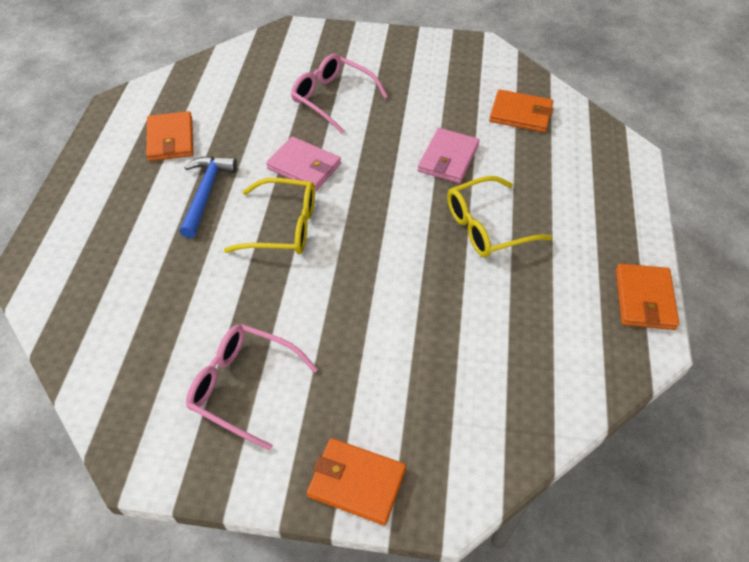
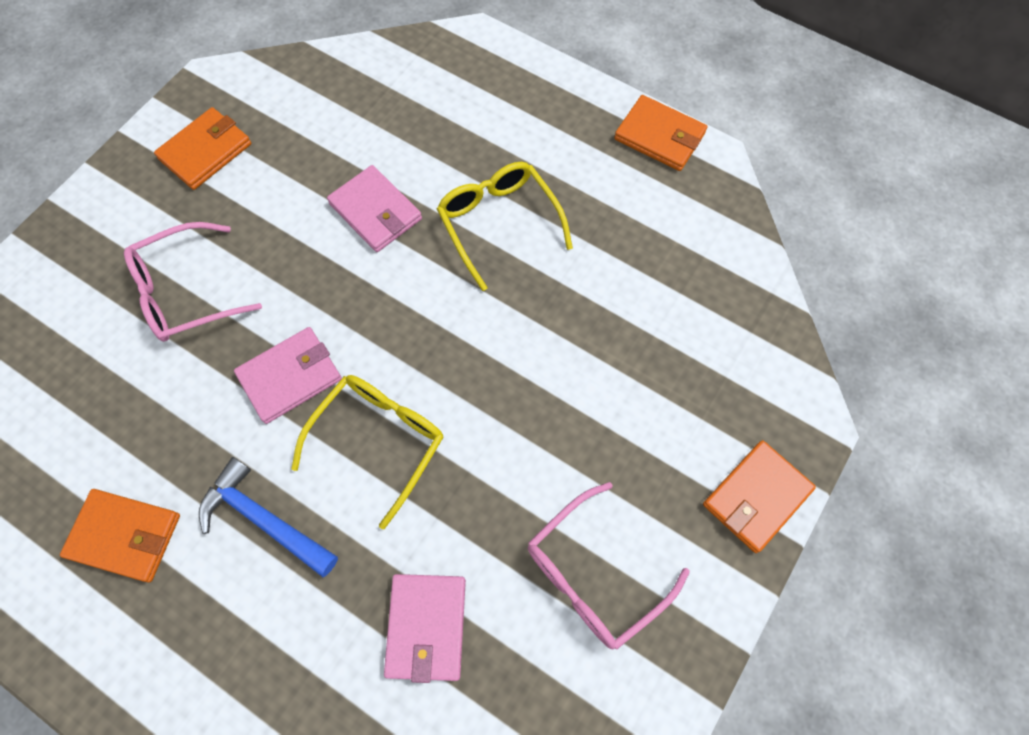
camera: 65 degrees left, 15 degrees up
(169, 301) = (426, 627): none -> pink wallet
(487, 227) = (499, 223): yellow glasses -> yellow glasses turned 150 degrees clockwise
(521, 114) = (351, 105): orange wallet -> orange wallet (205, 151)

